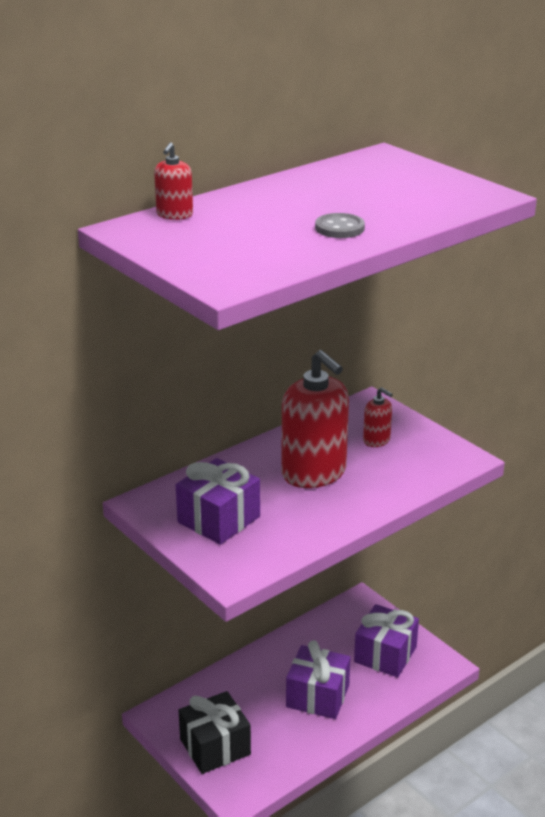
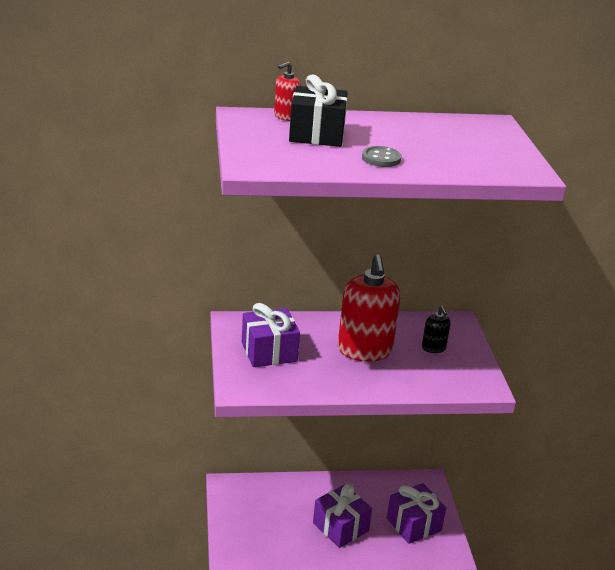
camera: 30 degrees right, 0 degrees up
(215, 747) = (244, 523): black gift -> black gift (316, 135)
(376, 440) = (433, 348): red soap dispenser -> black soap dispenser

